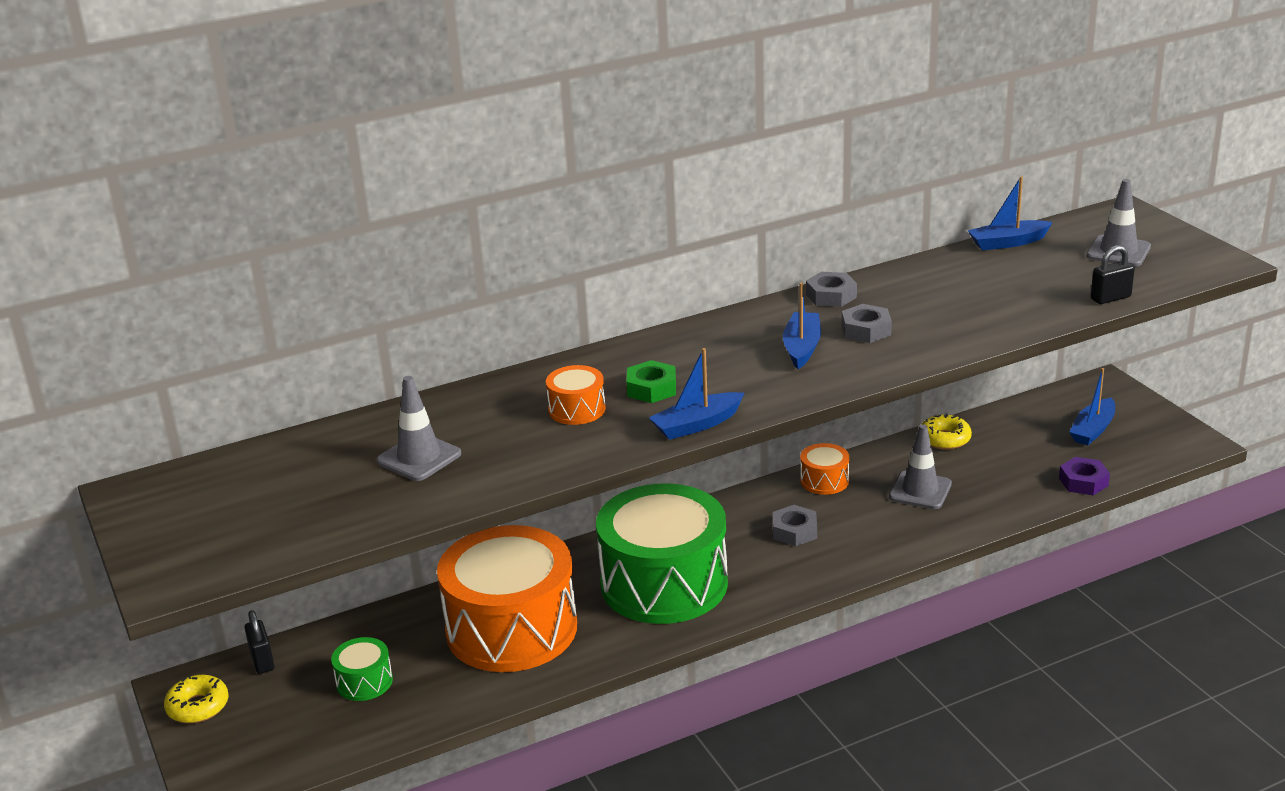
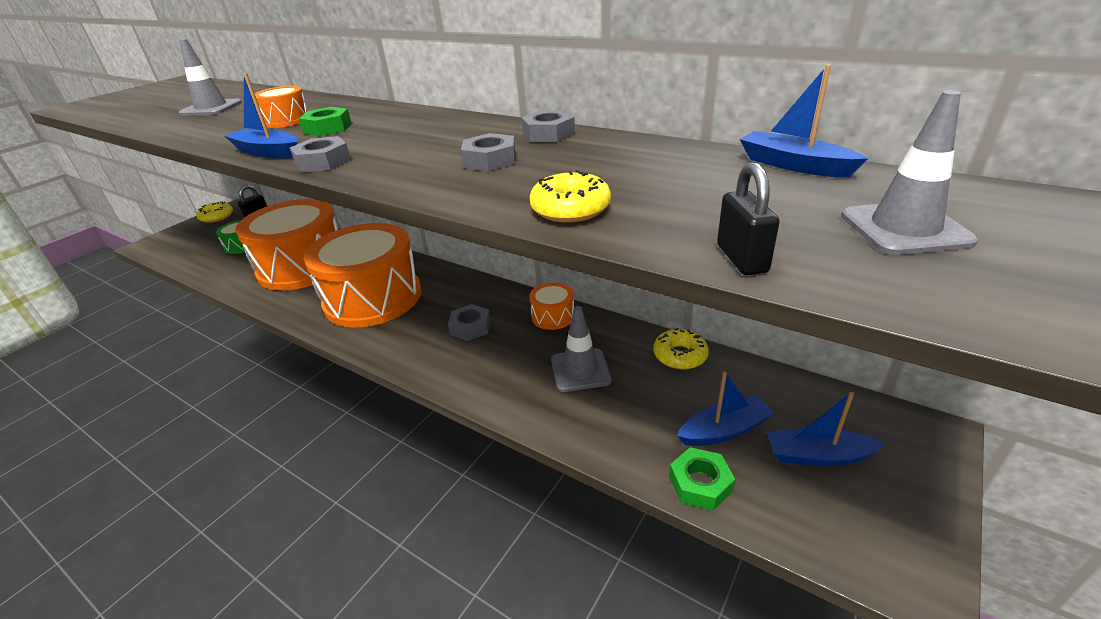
camera: 60 degrees right, 5 degrees up
(664, 583) = (373, 298): green drum -> orange drum
(770, 399) = (323, 162): none -> grey nut
(802, 348) = (432, 149): blue boat -> blue boat (724, 430)
(997, 323) = (570, 209): none -> yellow donut
(1083, 482) = (700, 483): purple nut -> green nut
(1110, 298) = (741, 259): black padlock -> black padlock turned 45 degrees clockwise

